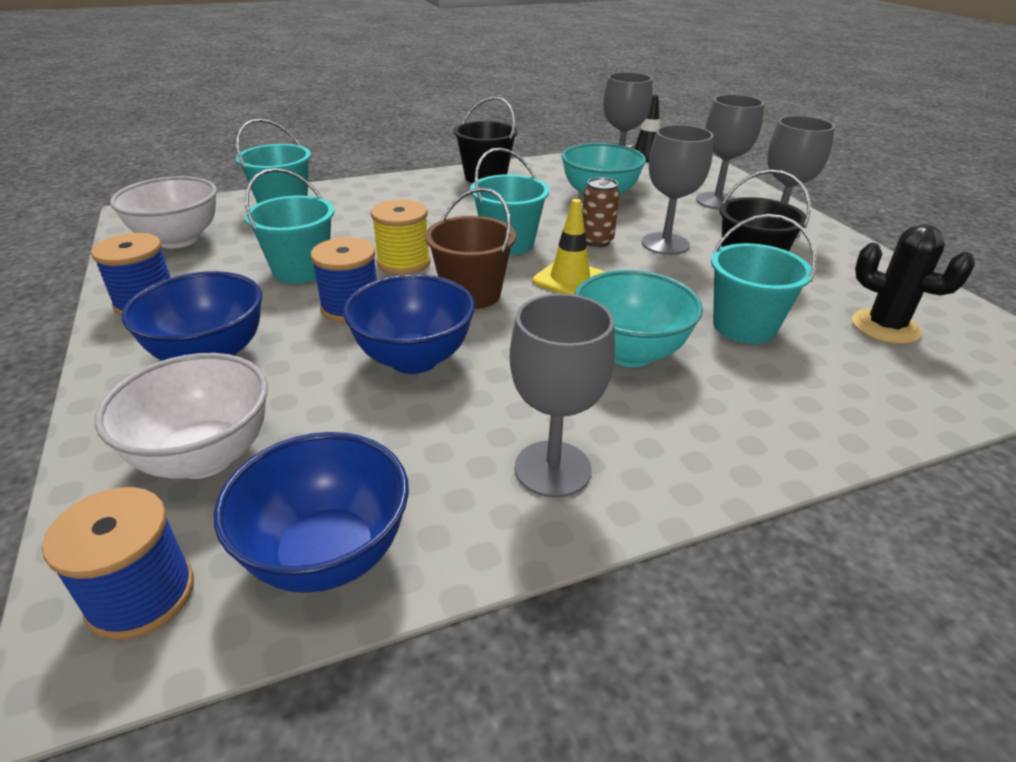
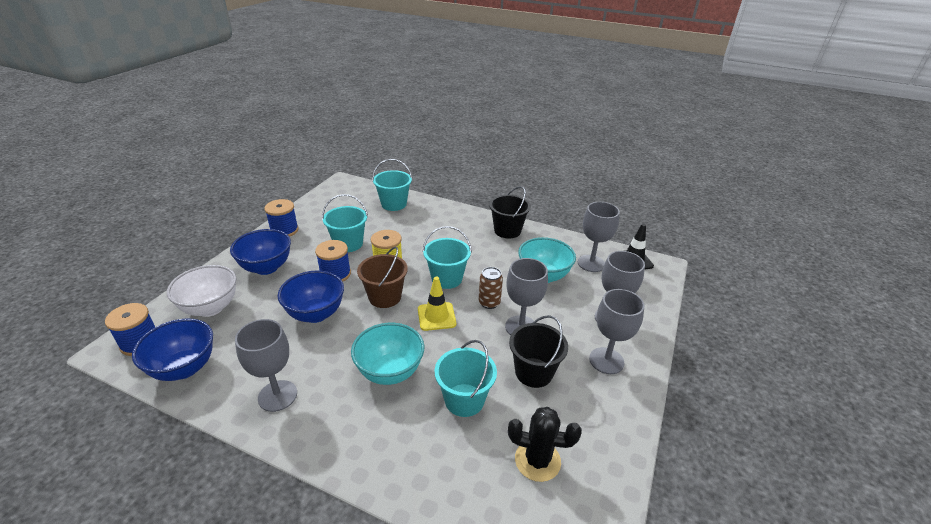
camera: 45 degrees right, 0 degrees up
(178, 240) = (334, 203): white bowl -> none
(885, 327) = (537, 460): black cactus -> black cactus turned 75 degrees counterclockwise

